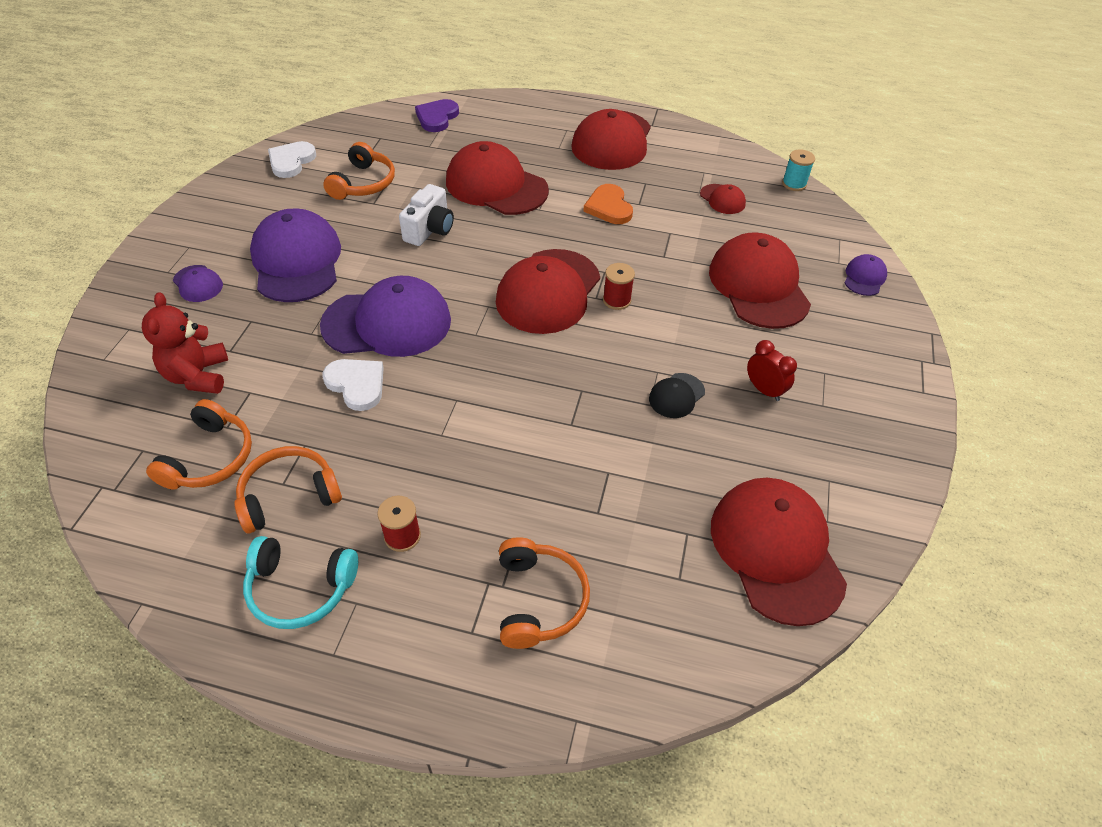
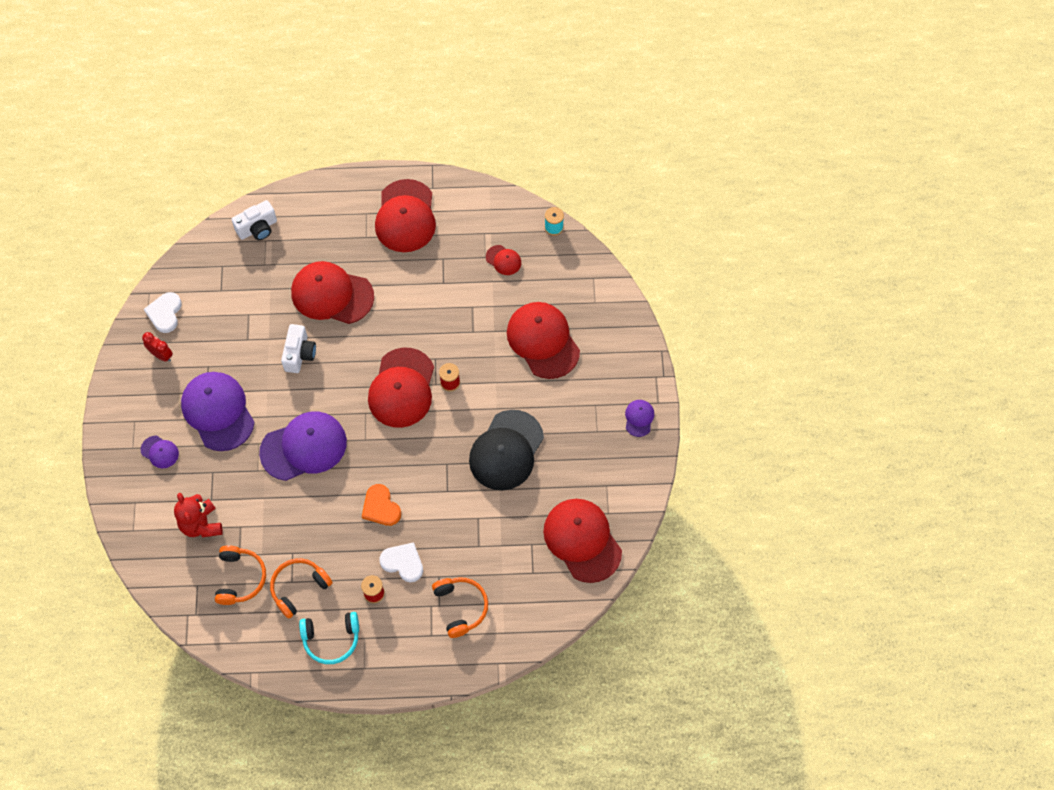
camera: 15 degrees left, 15 degrees up
(357, 384) = (305, 501): white heart -> white heart (403, 562)
(363, 183) = (231, 321): orange headphones -> none
(437, 117) = (258, 228): purple heart -> white camera
(609, 207) = (422, 293): orange heart -> orange heart (381, 507)
(676, 396) = (506, 450): black cap -> black cap, size x2.20
(764, 390) = (559, 430): red clock -> red clock (161, 355)
(864, 277) = (614, 312): purple cap -> purple cap (639, 418)

